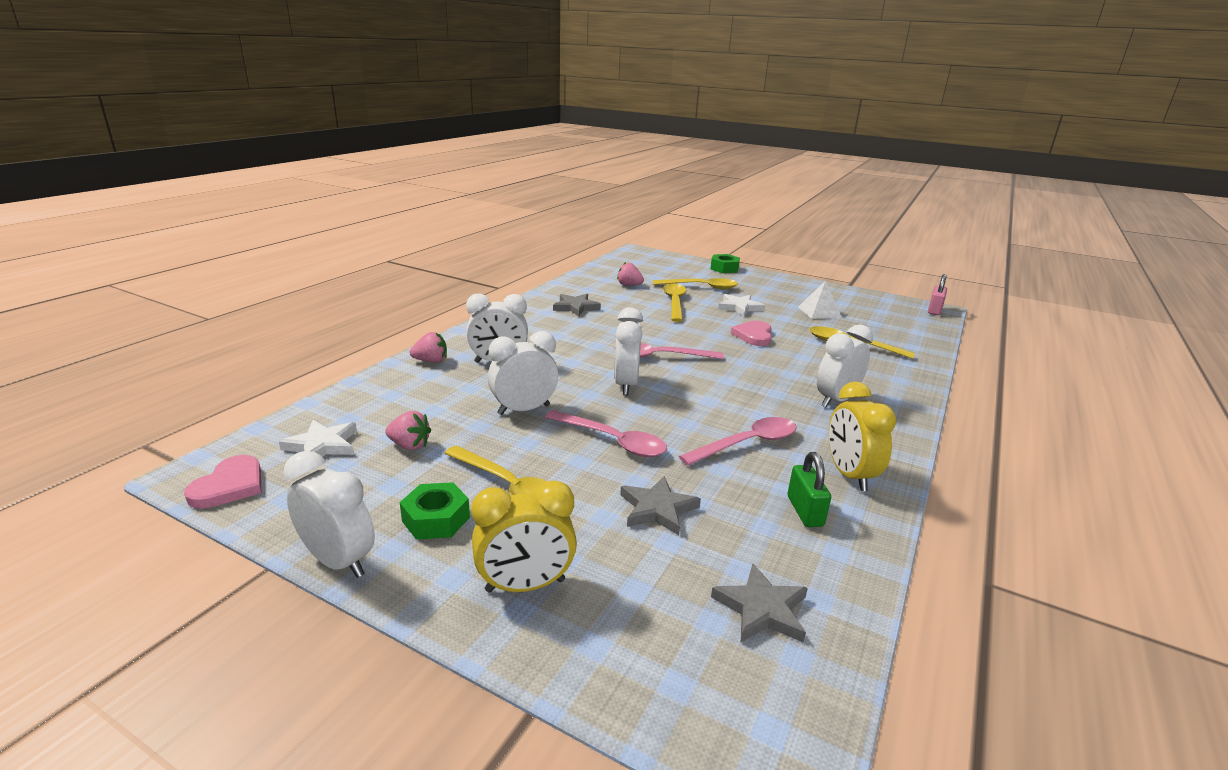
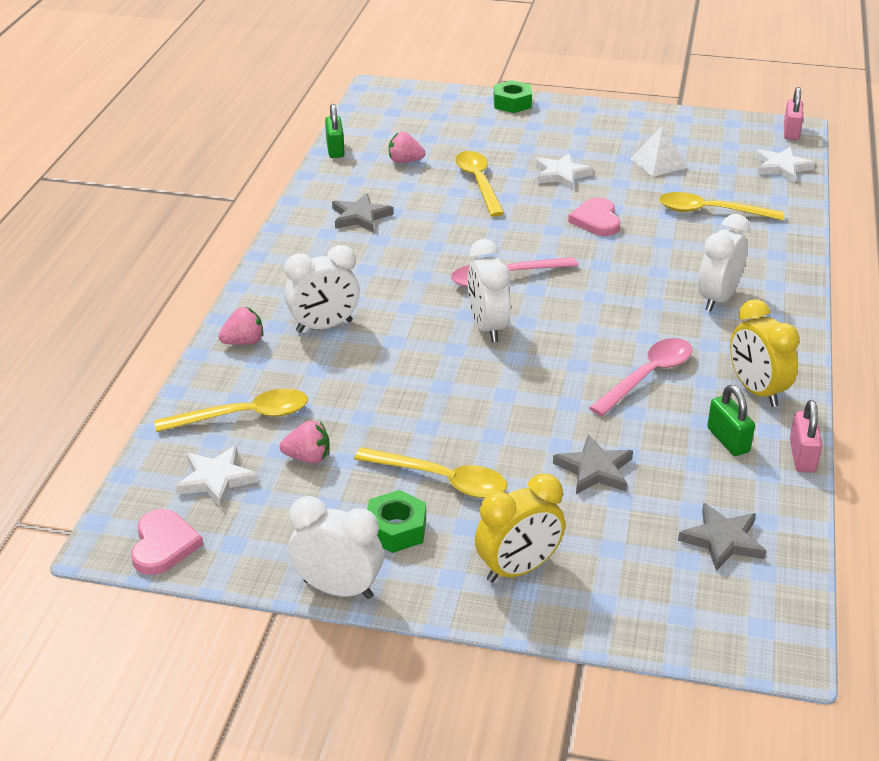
camera: 15 degrees left, 10 degrees up
(524, 410) = (397, 386): white clock -> none
(585, 273) = (335, 149): none -> green padlock
(612, 441) = (512, 404): pink spoon -> none
(701, 287) = (498, 146): yellow spoon -> yellow spoon (243, 416)
(880, 543) = (802, 456): none -> pink padlock
(921, 328) = (781, 167): none -> white star

